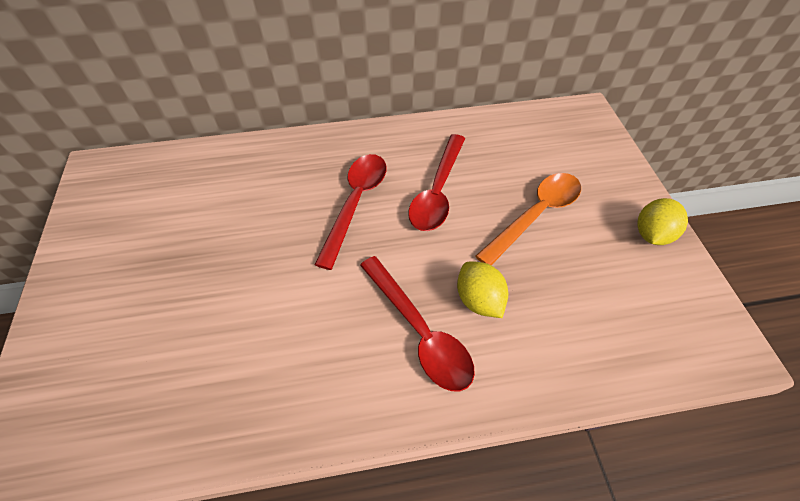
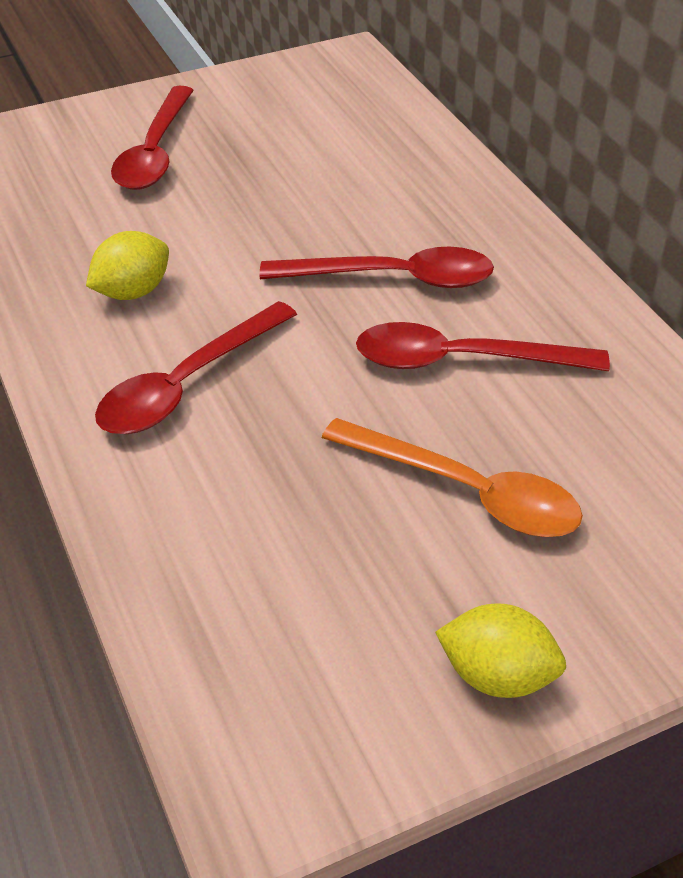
camera: 75 degrees right, 10 degrees down
(136, 311) = (155, 152): none -> red spoon
(479, 300) = (259, 438): yellow lemon -> yellow lemon (132, 292)

